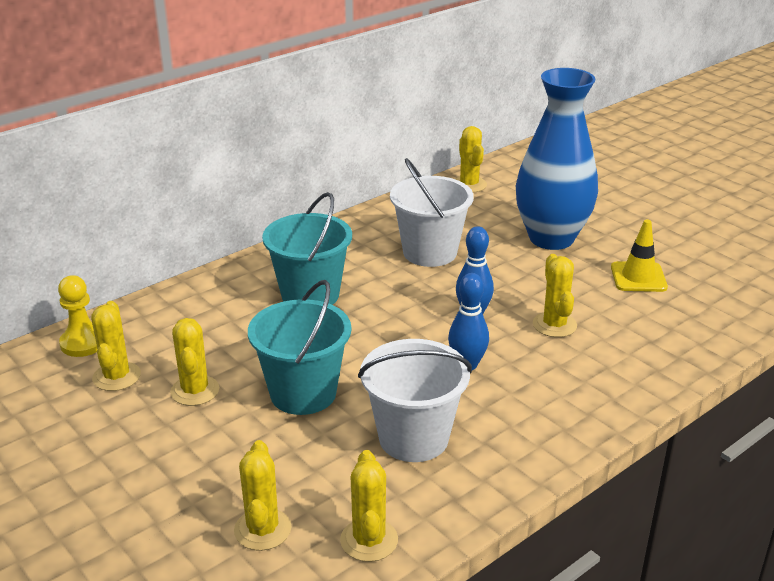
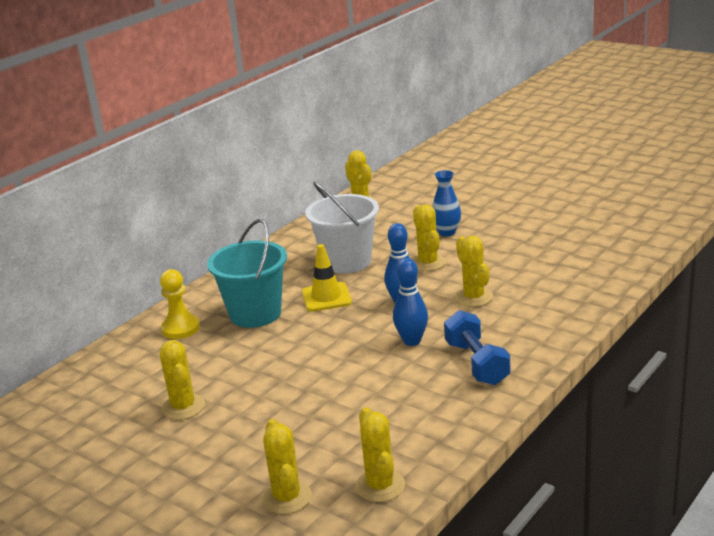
camera: 10 degrees left, 5 degrees down
(83, 343) = (65, 390): yellow pawn -> yellow pawn (180, 328)
(116, 376) = (107, 410): yellow cactus -> yellow cactus (428, 263)
(303, 393) = (280, 390): turquoise bucket -> none
(413, 438) = (388, 404): white bucket -> none
(530, 409) = (476, 363): none -> blue dumbbell
(551, 238) = (447, 232): blue vase -> blue vase, size x0.43
(638, 277) = (530, 249): yellow traffic cone -> yellow traffic cone (326, 297)

